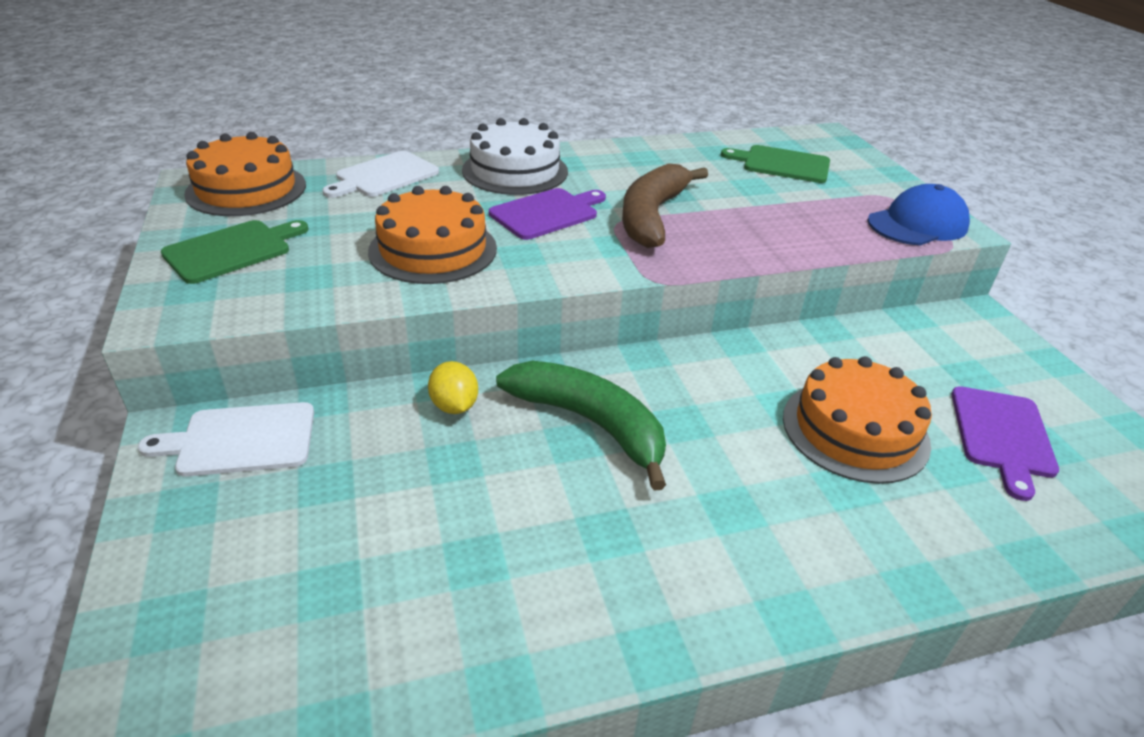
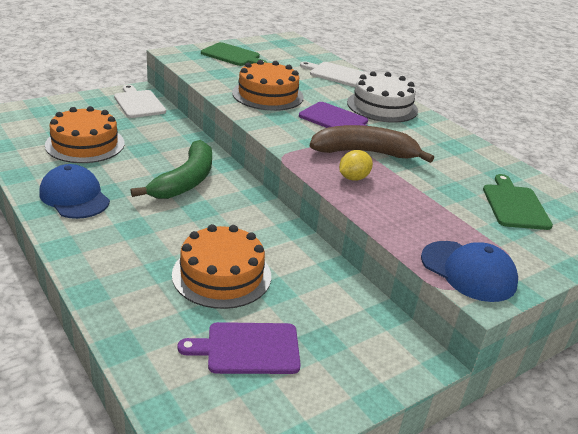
camera: 70 degrees right, 5 degrees down
(246, 189) = (290, 48): orange cake -> orange cake (85, 144)
(454, 406) = (182, 144): yellow lemon -> yellow lemon (353, 178)
(619, 585) = (74, 197): none -> blue cap

